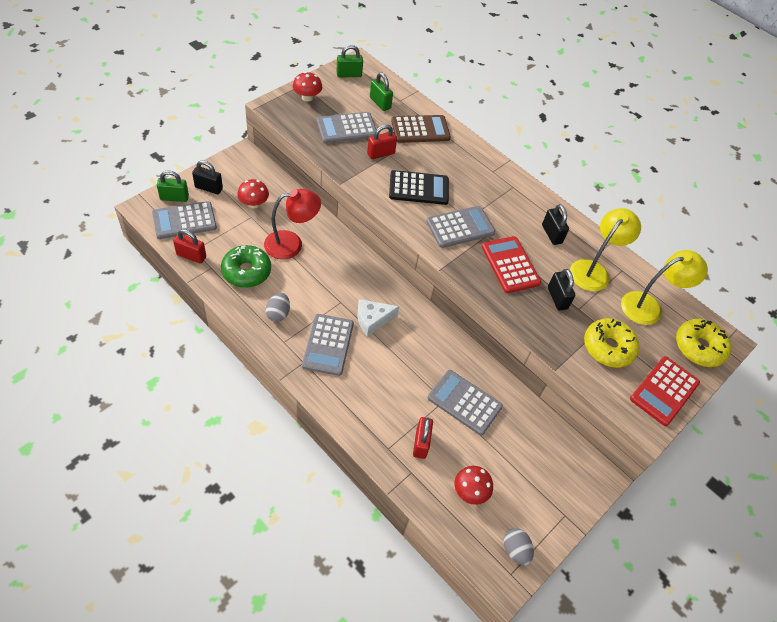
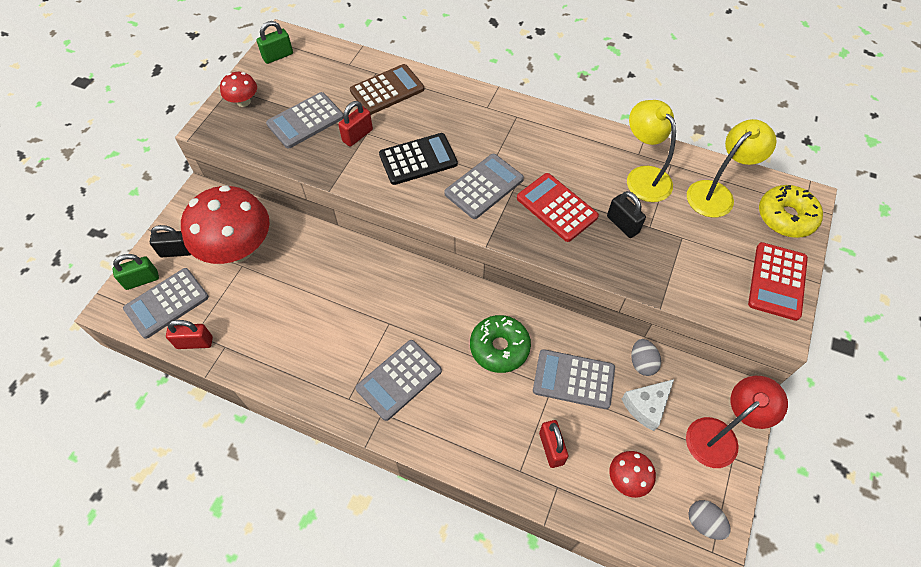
camera: 15 degrees left, 5 degrees up
(246, 271) = (267, 333): green donut -> green donut (499, 347)
(254, 204) = (238, 249): red mushroom -> red mushroom, size x2.20
(278, 313) = (326, 368): grey egg -> grey egg (642, 363)
(291, 244) = (303, 278): red lamp -> red lamp (719, 435)
(328, 345) = (399, 380): grey calculator -> grey calculator turned 60 degrees clockwise
(372, 320) = (433, 329): white cheese -> white cheese (646, 406)
(380, 103) = (328, 76): green padlock -> none
(551, 234) = (581, 154): black padlock -> none
(593, 270) = (643, 176): yellow lamp -> yellow lamp turned 45 degrees counterclockwise
(608, 347) = (700, 257): yellow donut -> none

